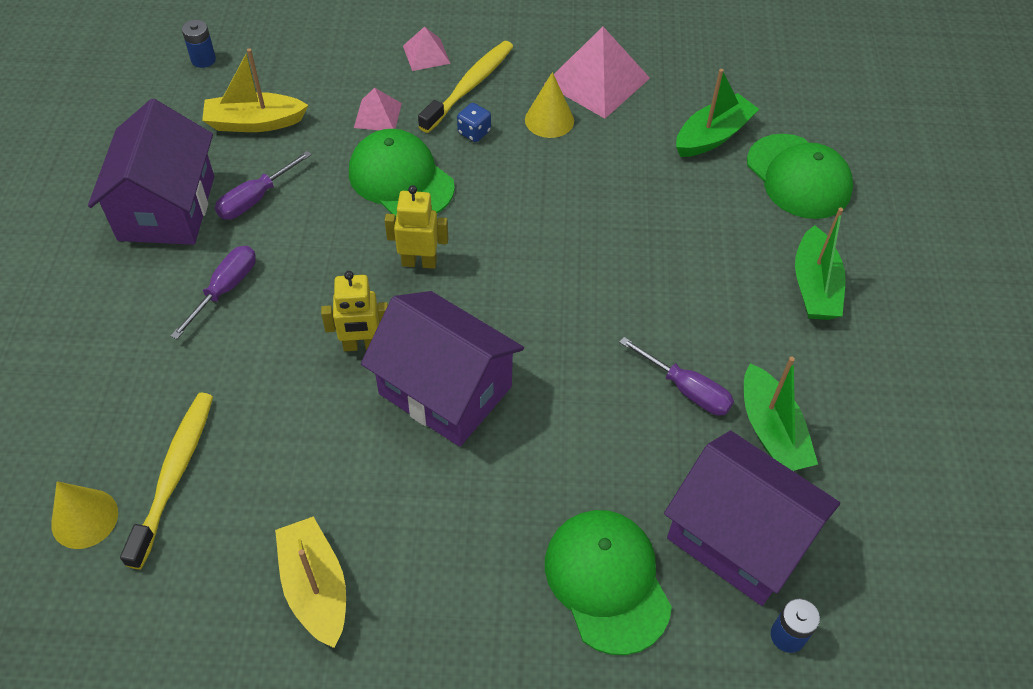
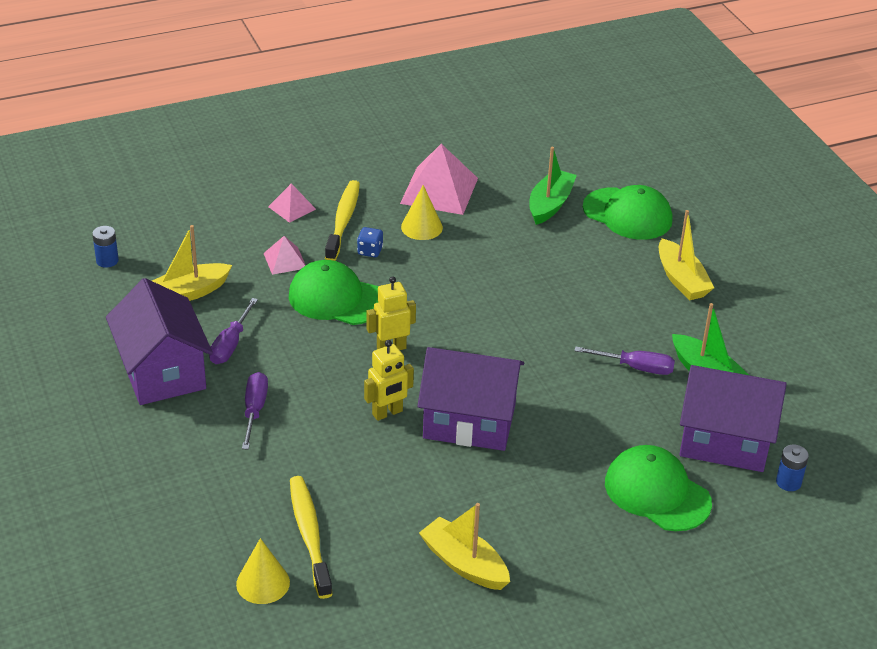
camera: 25 degrees left, 15 degrees down
(814, 286) = (681, 279): green boat -> yellow boat

